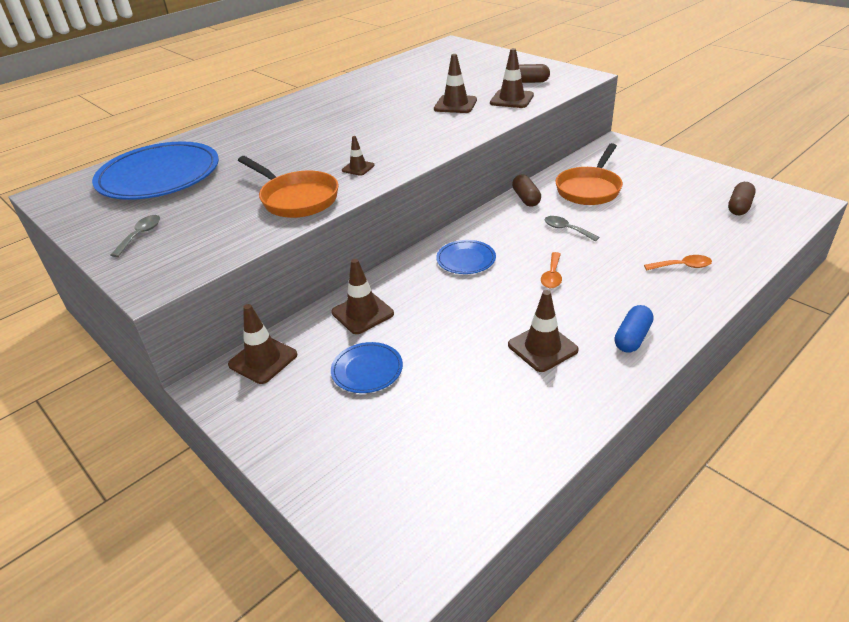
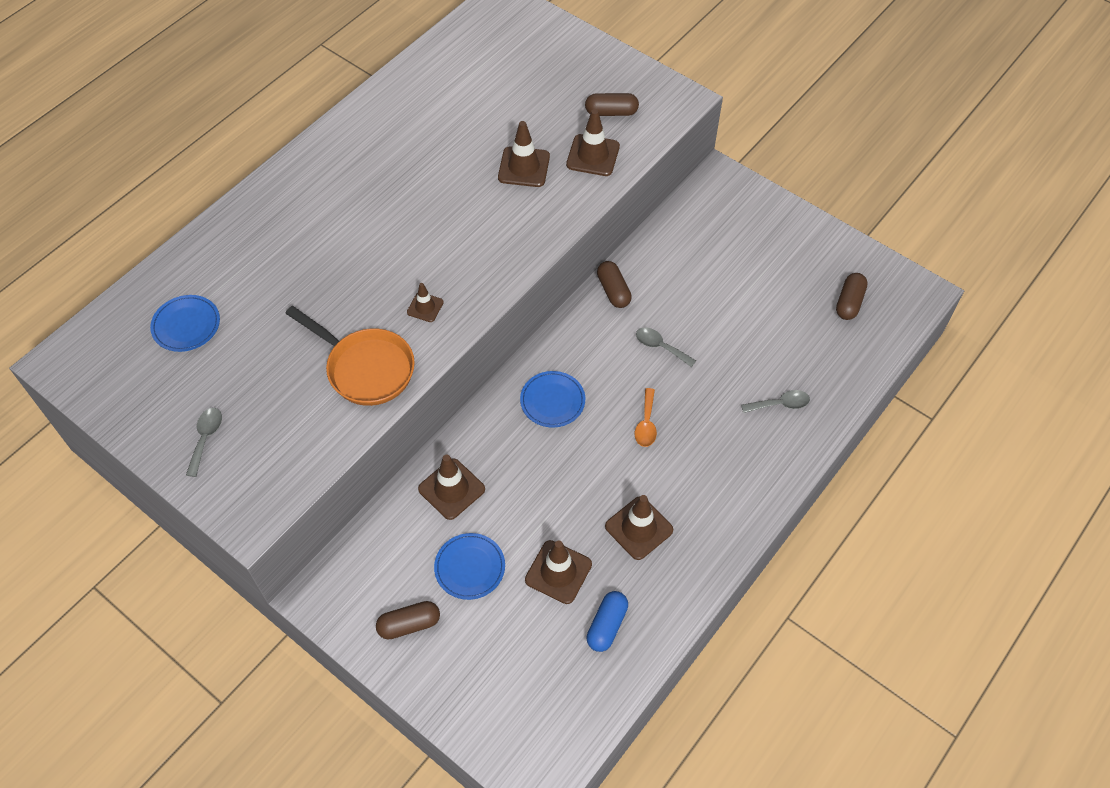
camera: 10 degrees left, 20 degrees up
(159, 176) = (186, 325): blue plate -> blue plate, size x0.48
(263, 360) = (361, 560): brown traffic cone -> brown traffic cone (558, 572)
(295, 412) = (409, 624): none -> brown capsule
(589, 189) = (686, 271): orange pan -> none
(632, 338) = (724, 510): blue capsule -> blue capsule (607, 625)
(682, 266) = (780, 404): orange spoon -> grey spoon

